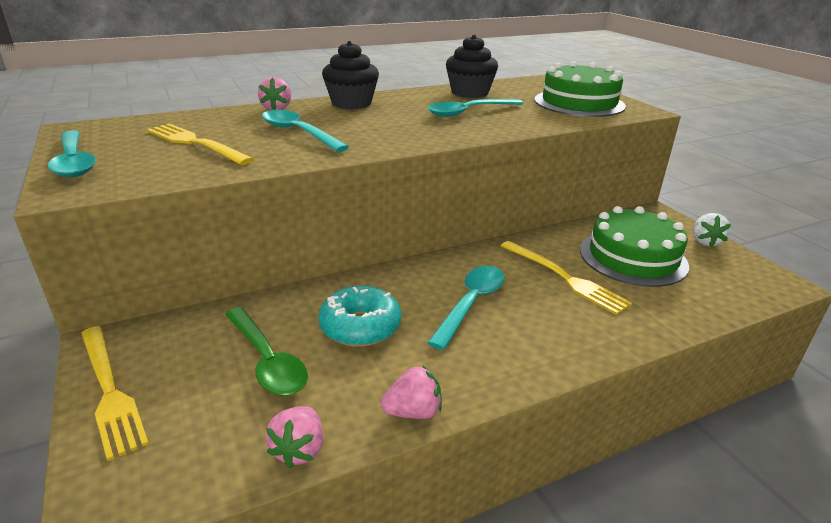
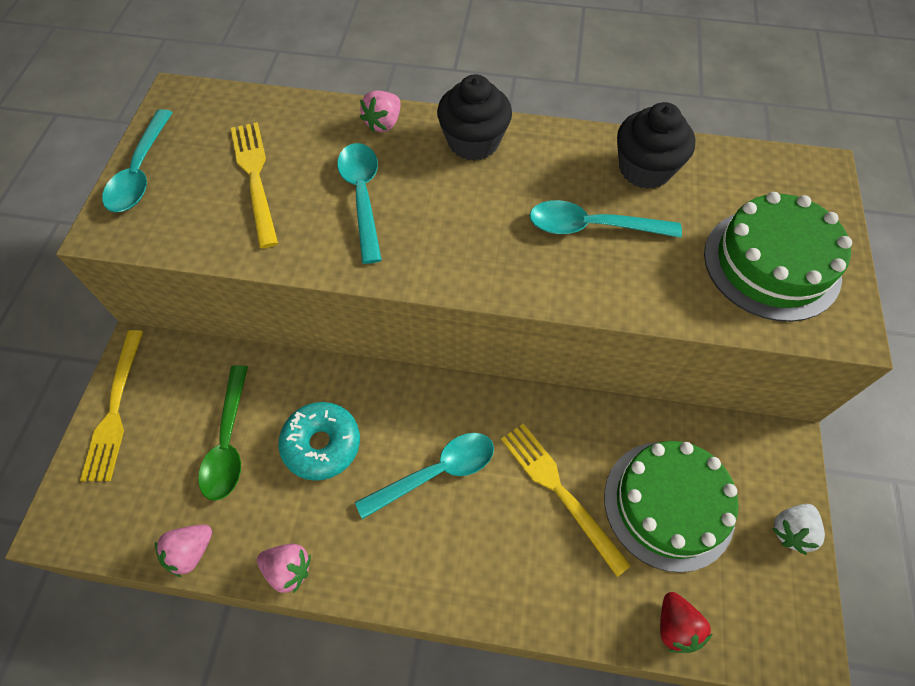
camera: 35 degrees right, 30 degrees up
(564, 278) = (559, 491): yellow fork -> yellow fork turned 150 degrees clockwise
(711, 305) = (675, 626): none -> red strawberry

